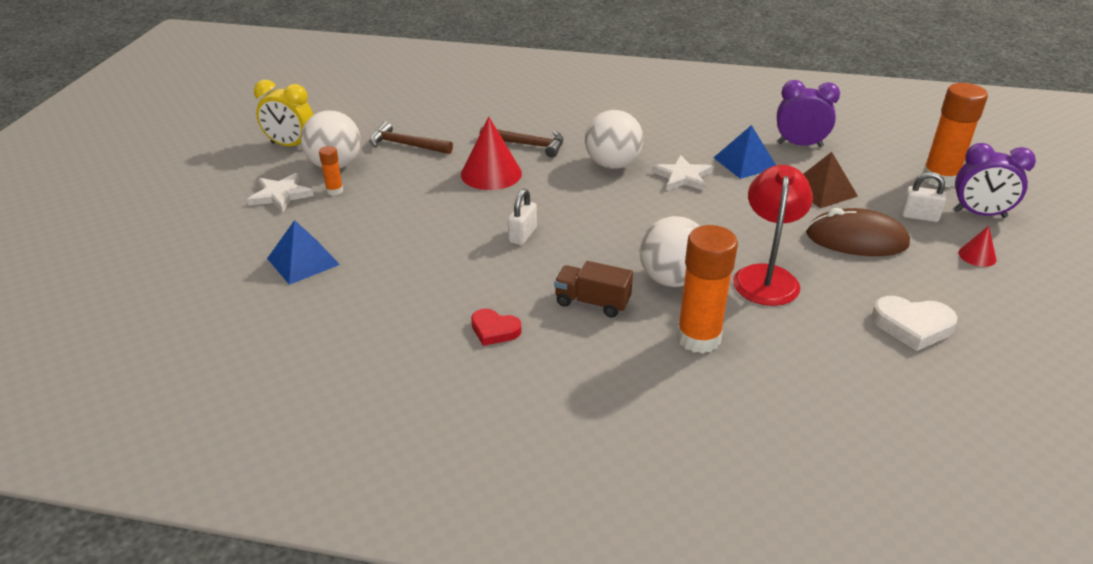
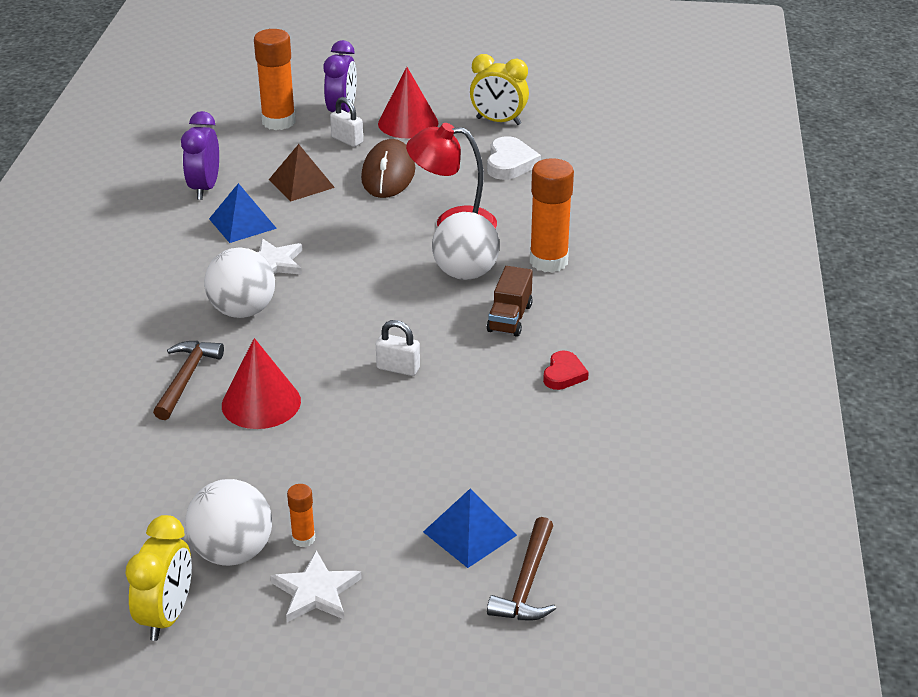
camera: 95 degrees left, 0 degrees up
(406, 145) = (176, 489): brown hammer -> brown hammer (527, 583)
(919, 216) = (347, 140): white padlock -> white padlock turned 60 degrees counterclockwise
(977, 256) = (408, 123): red cone -> red cone, size x1.97
(1017, 324) = (498, 121): none -> yellow clock

